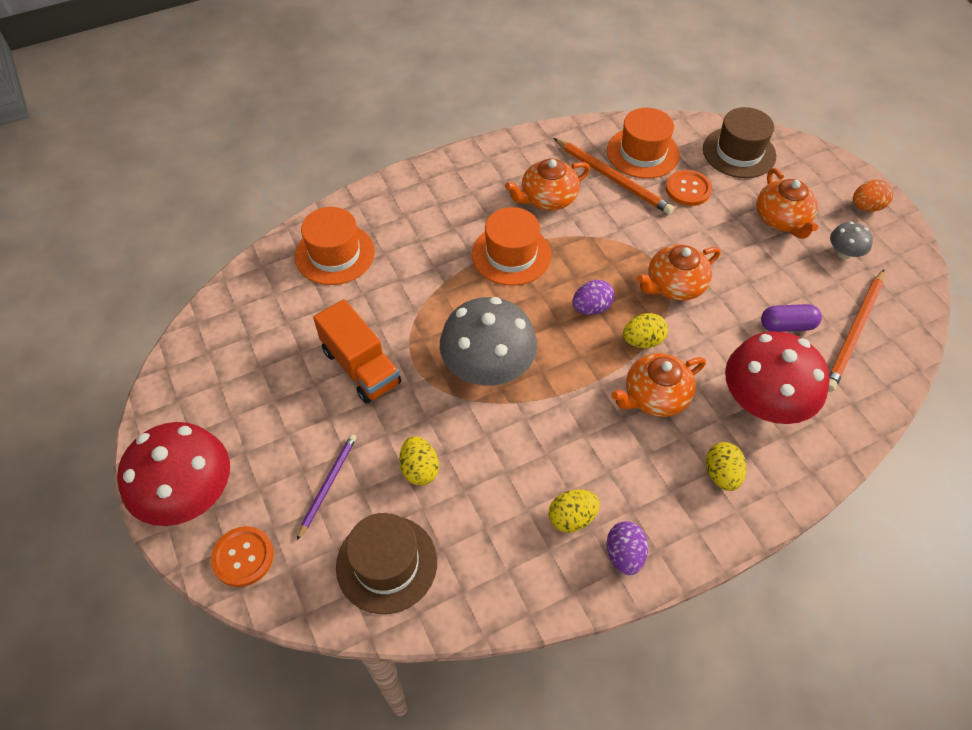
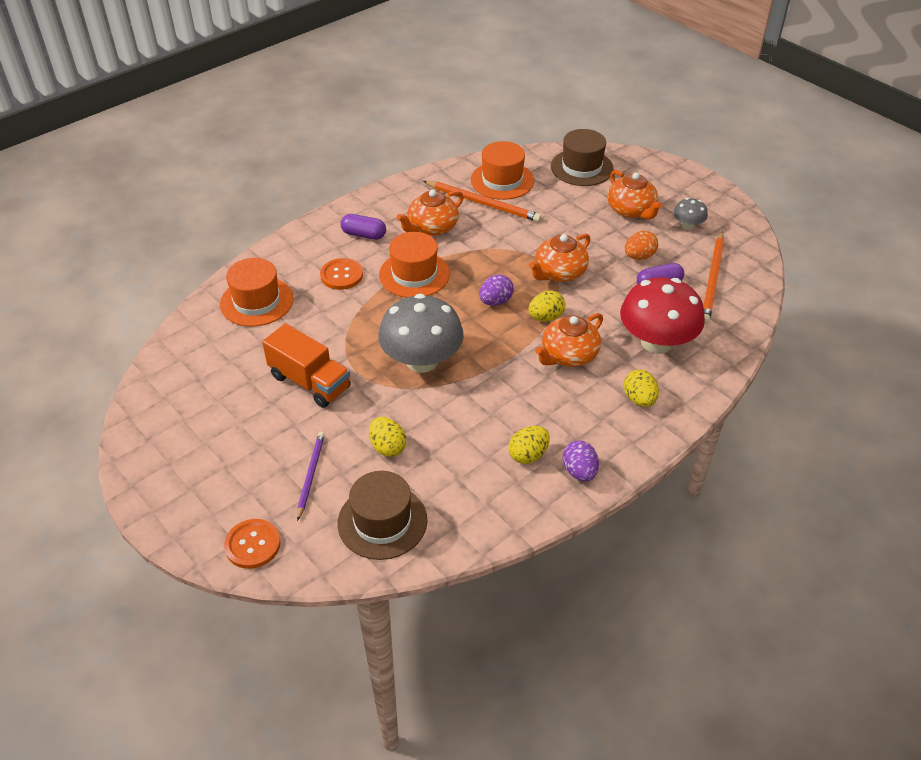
camera: 15 degrees left, 10 degrees down
(189, 494) = (186, 509): red mushroom -> none
(471, 193) = (364, 235): none -> purple capsule
(688, 189) = (548, 201): orange button -> orange button (341, 275)
(866, 207) = (695, 190): orange egg -> orange egg (639, 256)

